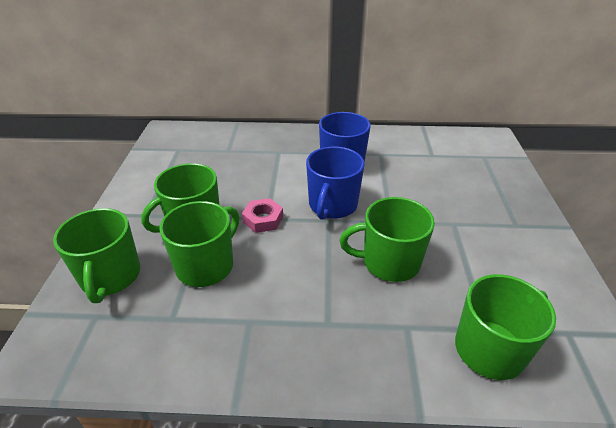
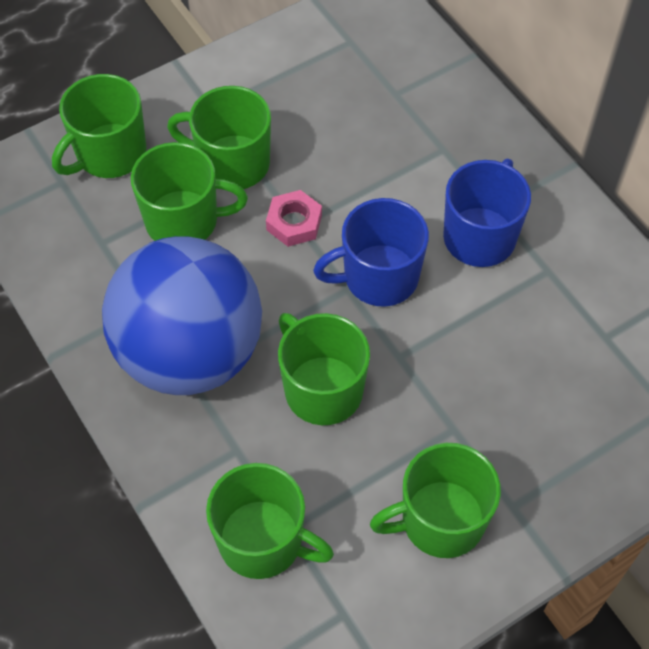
camera: 55 degrees right, 20 degrees up
(310, 313) = (190, 353): none -> blue ball
(514, 256) = (440, 520): none -> green mug

